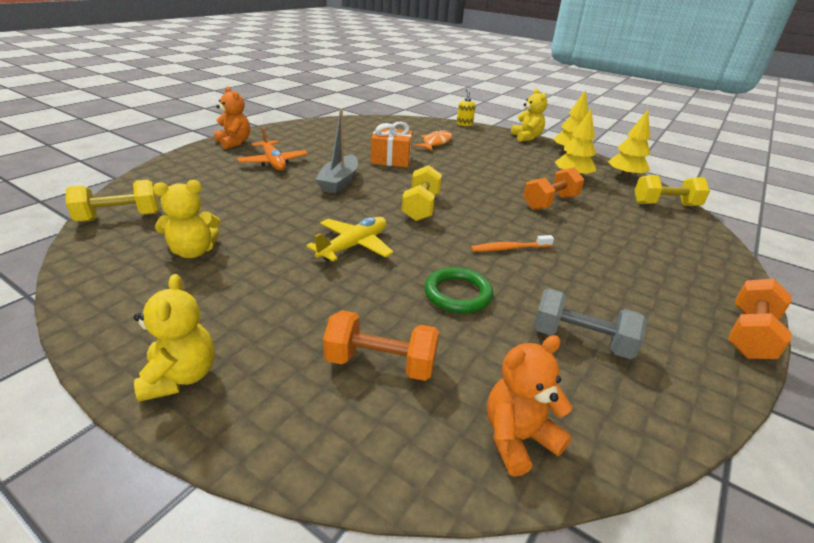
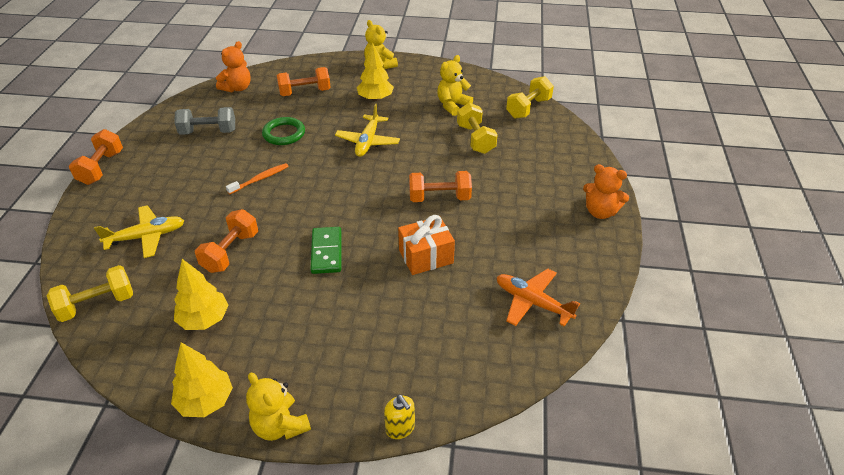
camera: 155 degrees right, 10 degrees up
(273, 162) = (523, 199): orange plane -> orange plane (532, 302)
(339, 182) = (439, 198): grey boat -> orange dumbbell
(421, 207) = (347, 195): yellow dumbbell -> yellow dumbbell (475, 139)
(435, 143) = (404, 326): orange fish -> none
(465, 181) = (326, 252): none -> green domino
(625, 176) = (129, 356): yellow tree -> yellow tree (375, 98)
(639, 235) = (146, 236): none -> yellow plane

